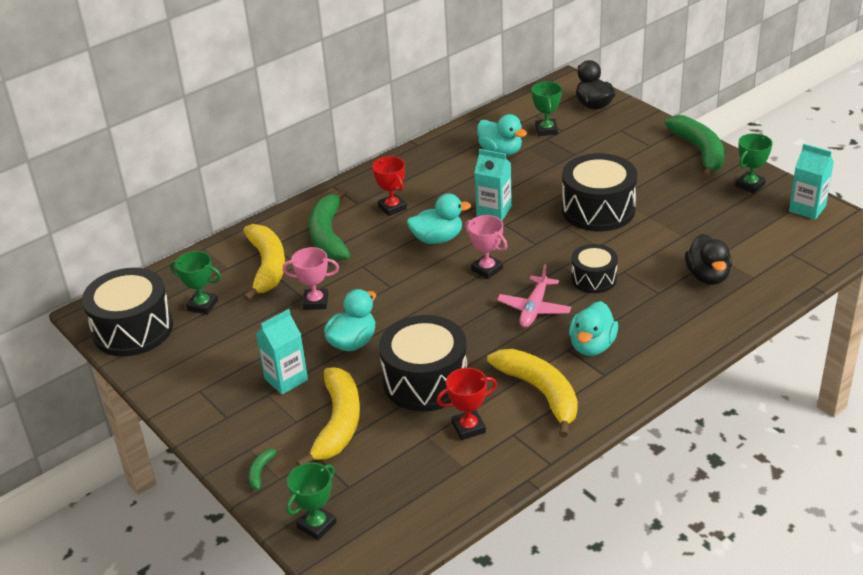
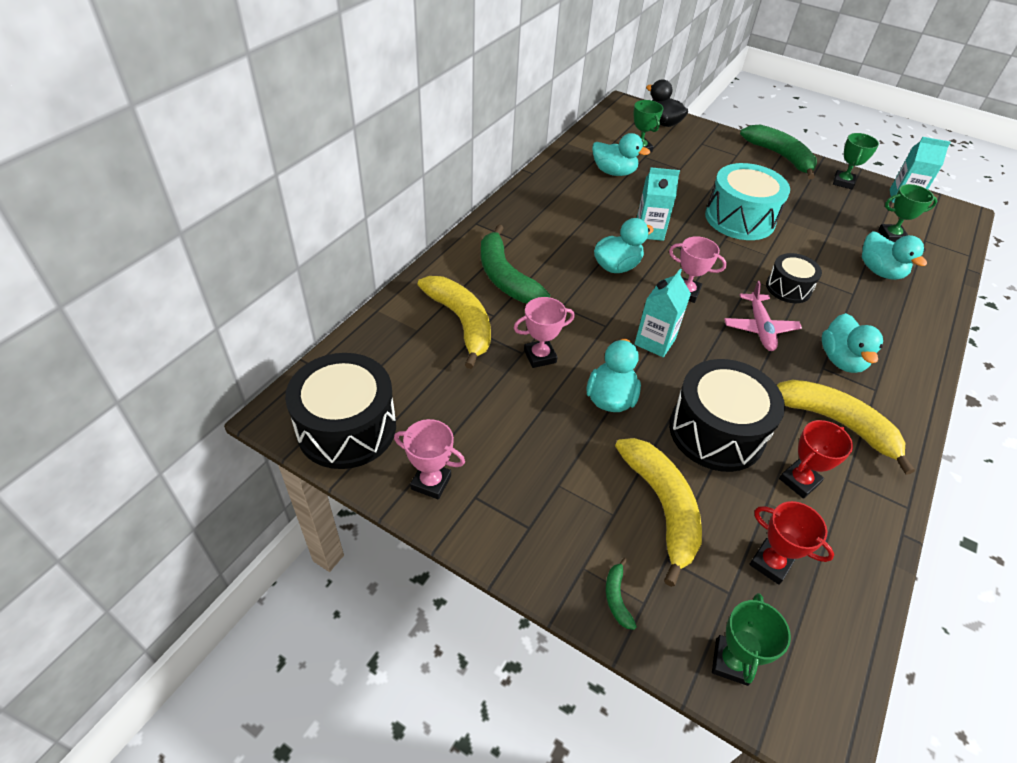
camera: 25 degrees left, 10 degrees up
(173, 375) = (431, 482): none -> pink trophy
(202, 305) = (415, 381): green trophy -> green trophy (891, 236)
(286, 379) = (567, 460): turquoise carton -> turquoise carton (655, 341)
(392, 207) = (550, 239): red trophy -> red trophy (770, 563)
(598, 210) = (739, 219): black drum -> turquoise drum
(707, 276) = (880, 271): black duck -> turquoise duck

